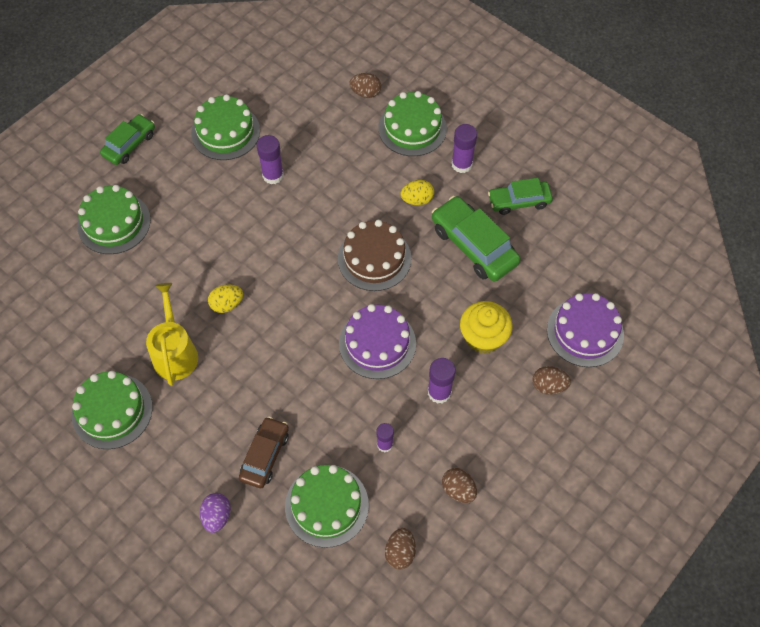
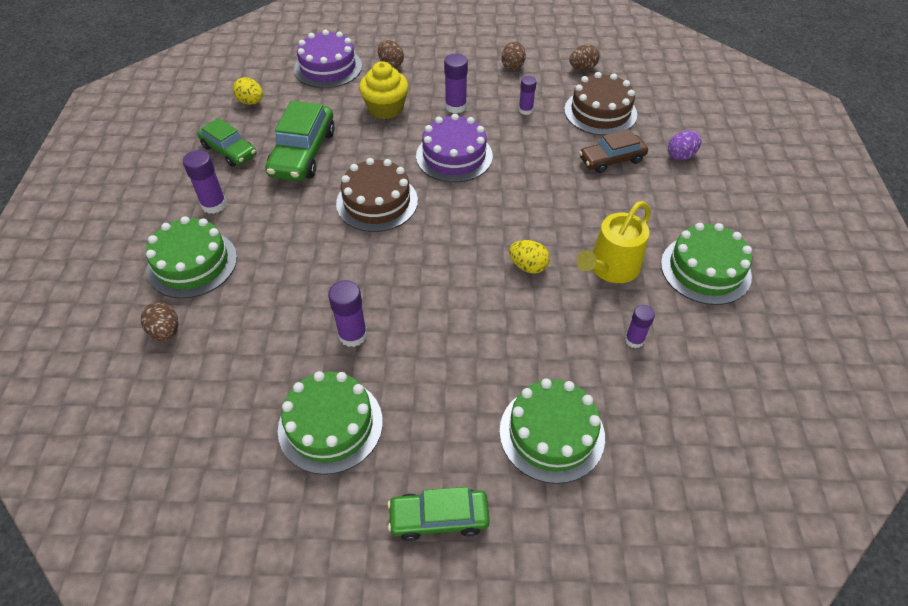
camera: 130 degrees left, 10 degrees down
(116, 314) = (634, 340): none -> purple glue stick
(326, 505) = (600, 112): green cake -> brown cake
(417, 200) = (284, 211): yellow egg -> yellow egg (251, 102)

